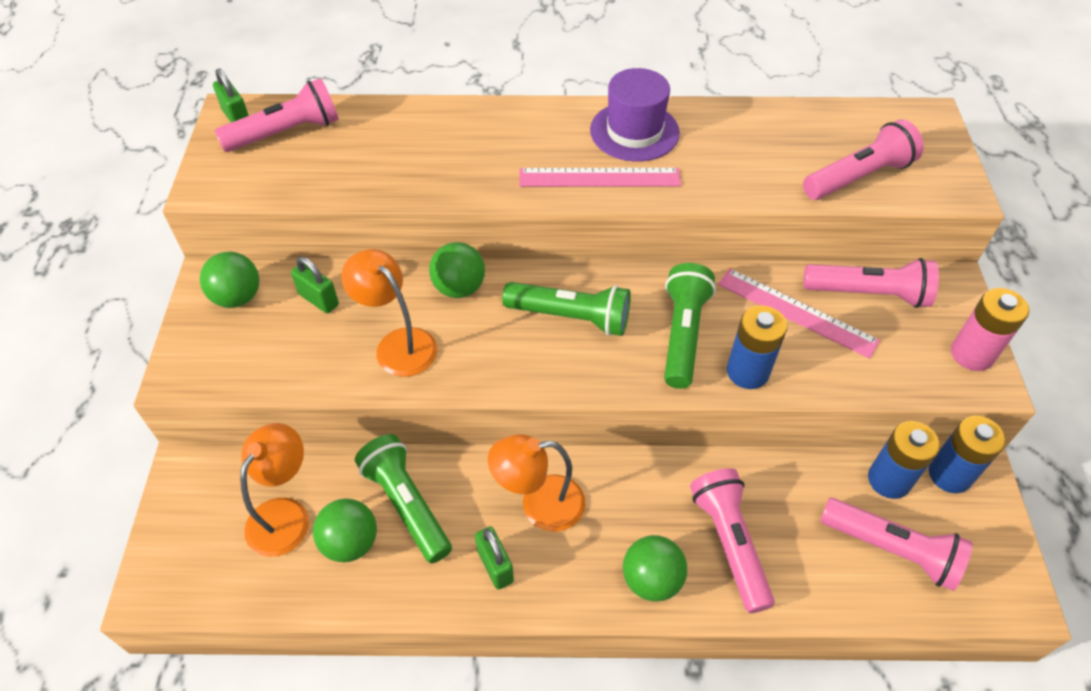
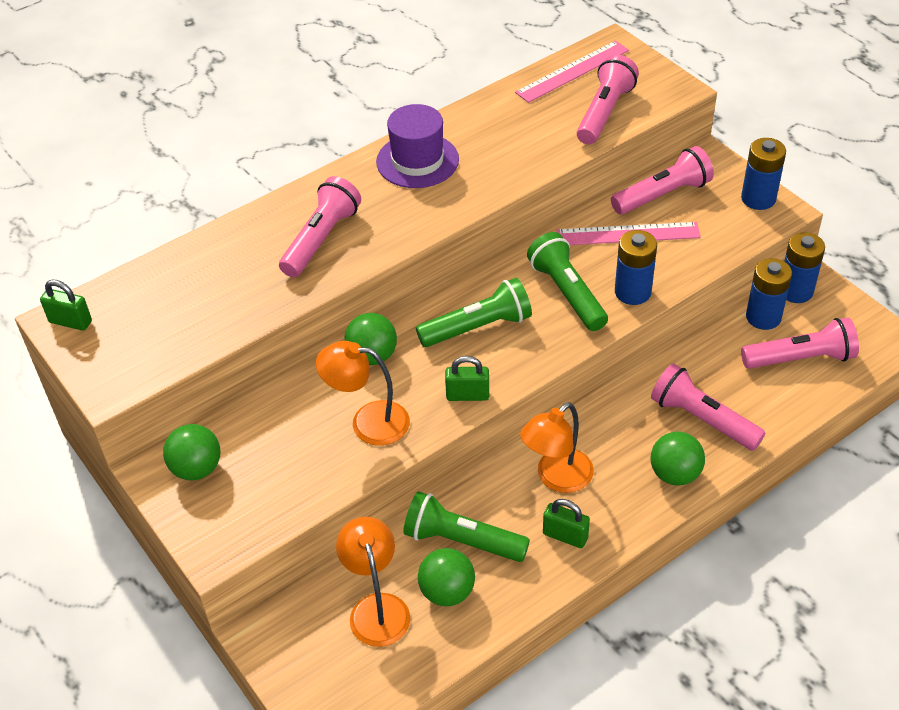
camera: 35 degrees left, 5 degrees down
(286, 133) = (131, 309): pink flashlight -> pink flashlight (321, 239)
(319, 299) = (268, 430): green padlock -> green padlock (467, 395)
(599, 178) = (426, 208): pink ruler -> pink ruler (572, 71)
(971, 354) = (758, 199): pink battery -> blue battery

